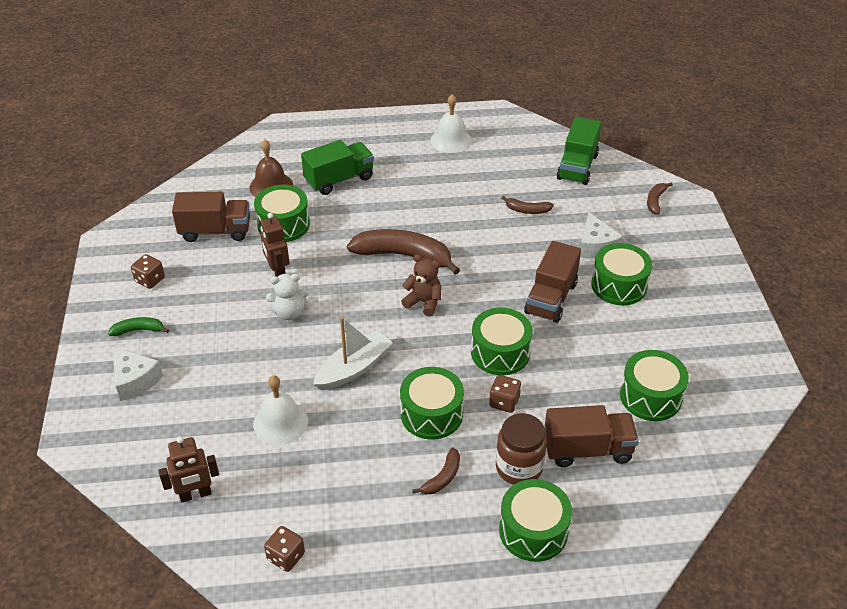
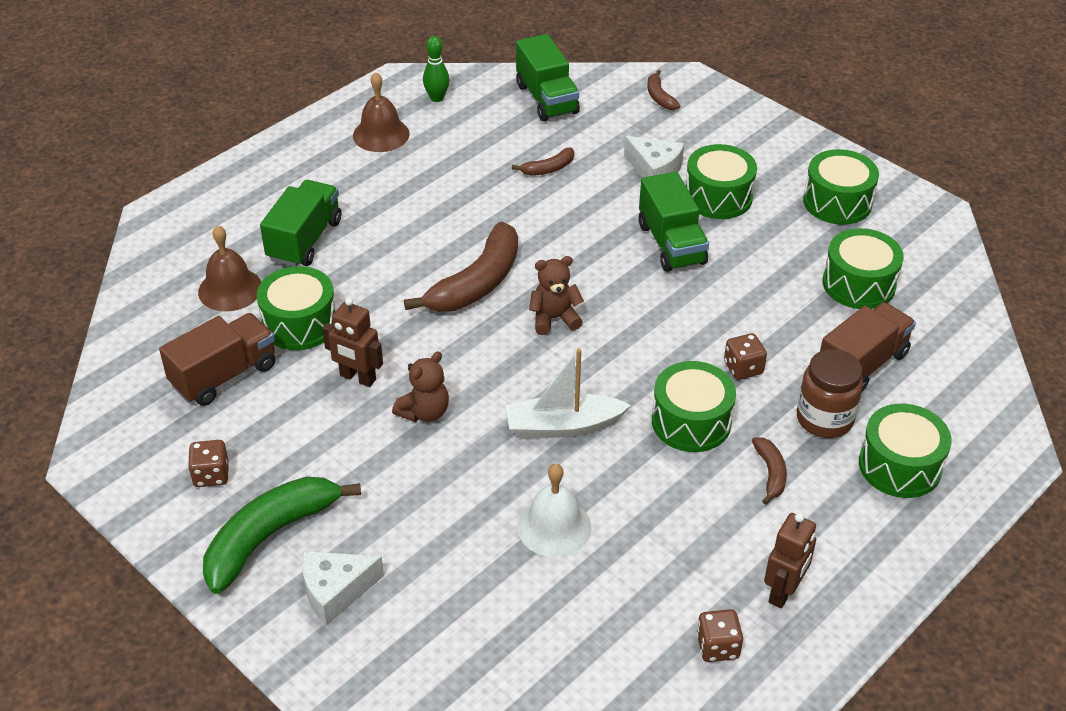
camera: 40 degrees left, 0 degrees up
(134, 380) = (335, 591): white cheese -> white cheese turned 150 degrees clockwise
(138, 330) = (270, 536): green banana -> green banana, size x2.09
(195, 494) = (555, 656): brown robot -> brown robot (783, 592)
(289, 312) = (424, 412): white teddy bear -> brown teddy bear
(354, 368) = (563, 426): white boat -> white boat turned 105 degrees counterclockwise
(404, 256) = (477, 283): brown banana -> brown banana turned 150 degrees clockwise
(451, 140) = (381, 134): white bell -> brown bell
(500, 352) = (685, 324): green drum -> green drum (837, 202)
(509, 134) = (437, 98): none -> green bowling pin
(551, 298) = (671, 244): brown truck -> green truck

